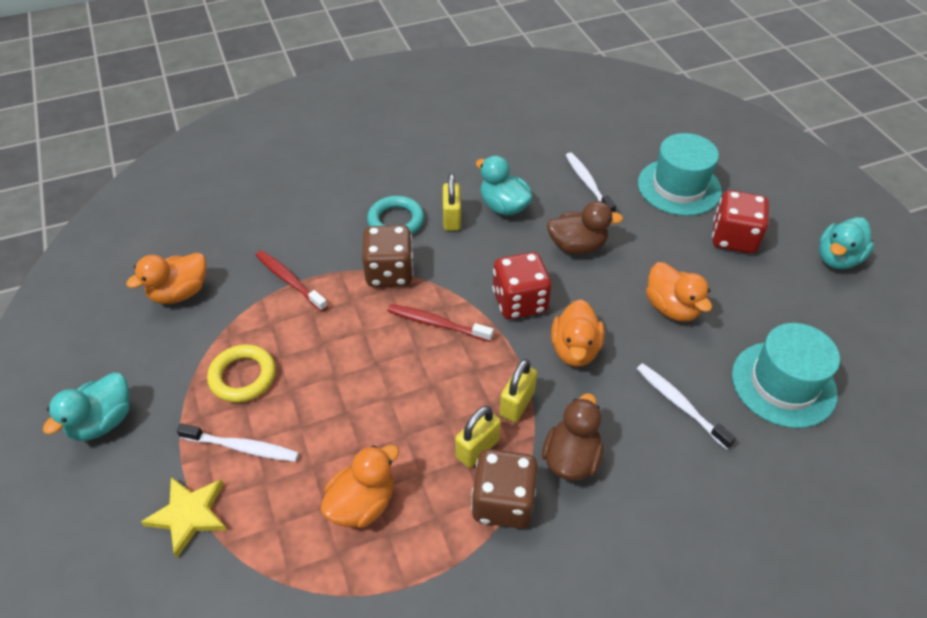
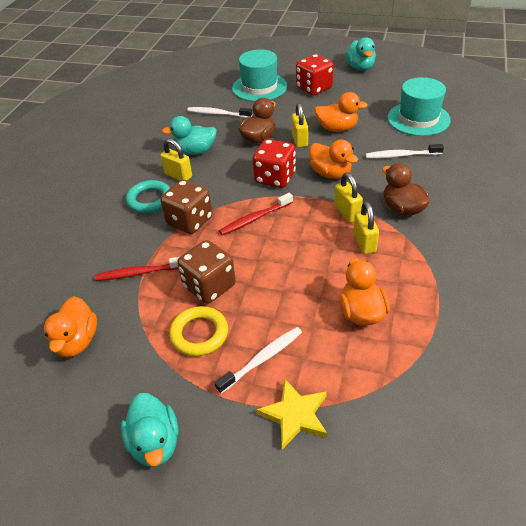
camera: 50 degrees left, 5 degrees down
(503, 502) = (410, 249): brown dice -> brown dice (209, 286)
(611, 284) = (299, 140): none -> yellow padlock

